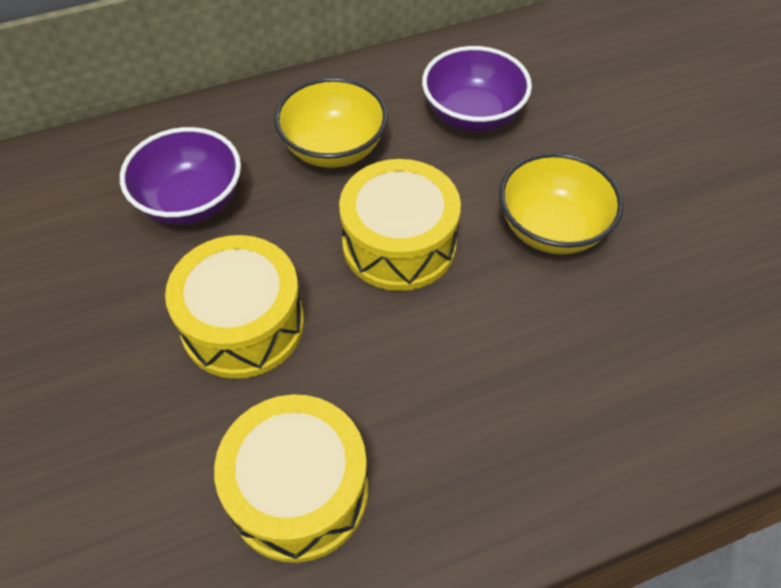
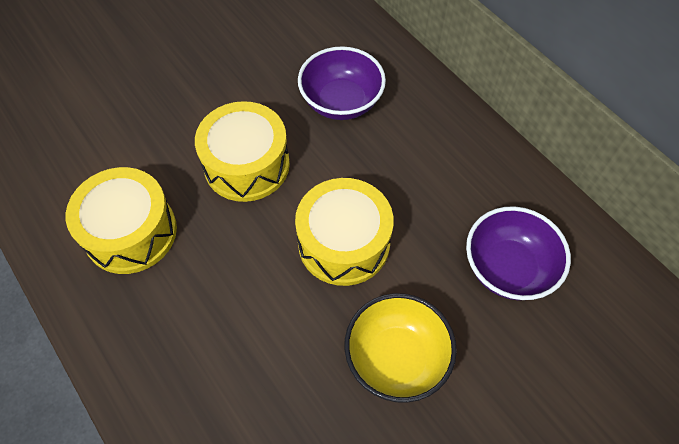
camera: 75 degrees right, 5 degrees up
(333, 148) = (426, 174): yellow bowl -> none

